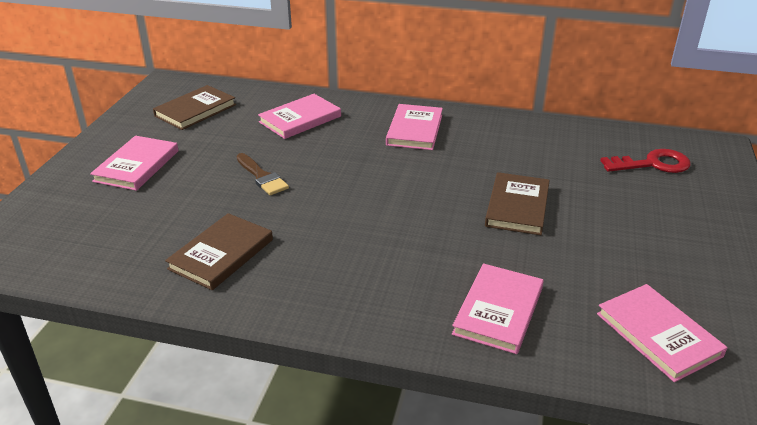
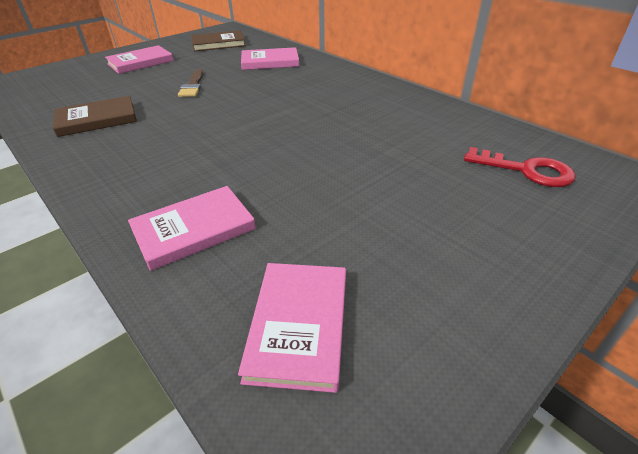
camera: 35 degrees right, 5 degrees up
(415, 130) = (337, 86): pink book -> none
(517, 206) = (336, 160): brown book -> none

